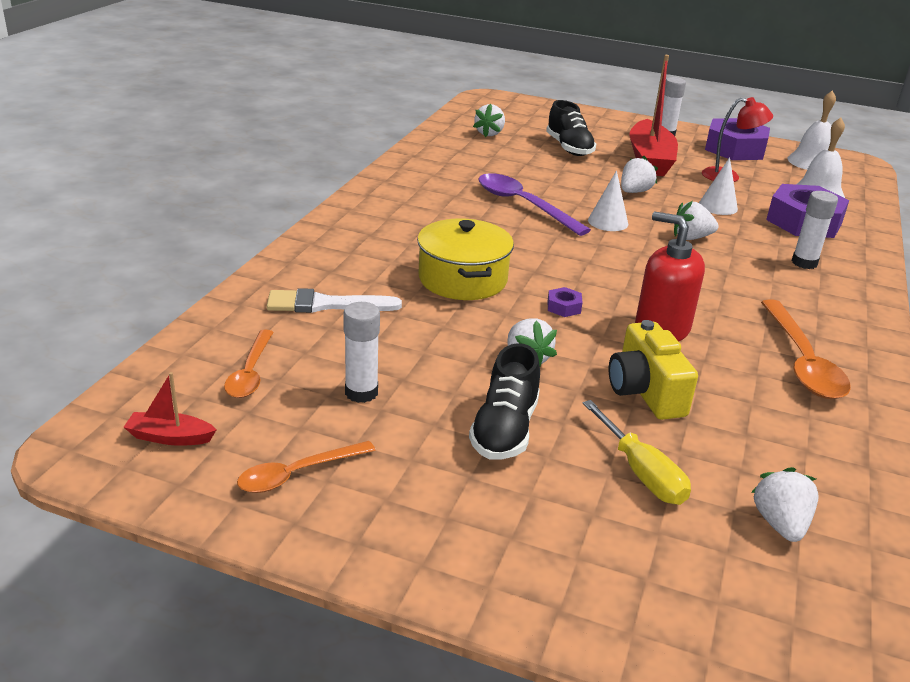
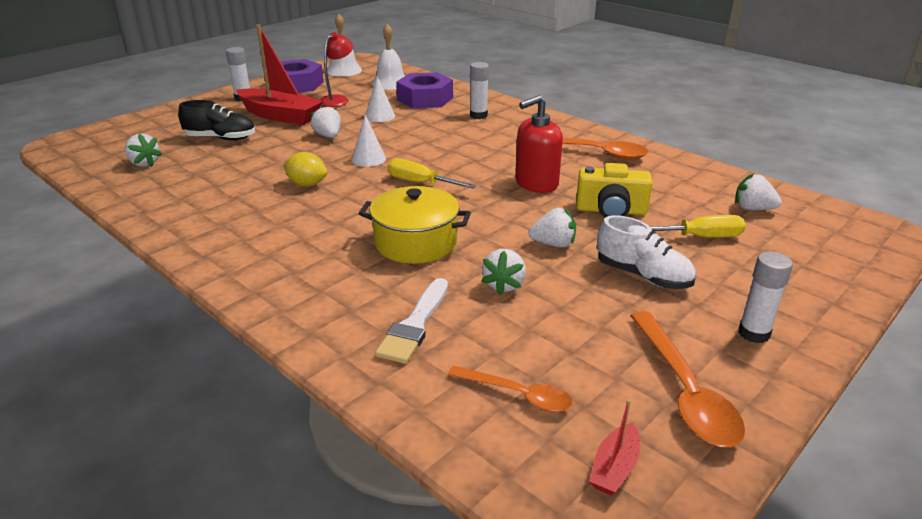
camera: 65 degrees left, 0 degrees up
(297, 474) = (684, 390): orange spoon -> orange spoon, size x1.61
(361, 393) = (574, 333): white glue stick -> white glue stick (754, 333)
(504, 430) = (643, 276): black shoe -> white shoe
(523, 205) = (307, 184): purple spoon -> yellow lemon
(563, 307) = (487, 210): purple nut -> none
(586, 259) = (421, 183): none -> yellow screwdriver
(691, 237) = (418, 138): white strawberry -> white strawberry (504, 285)

